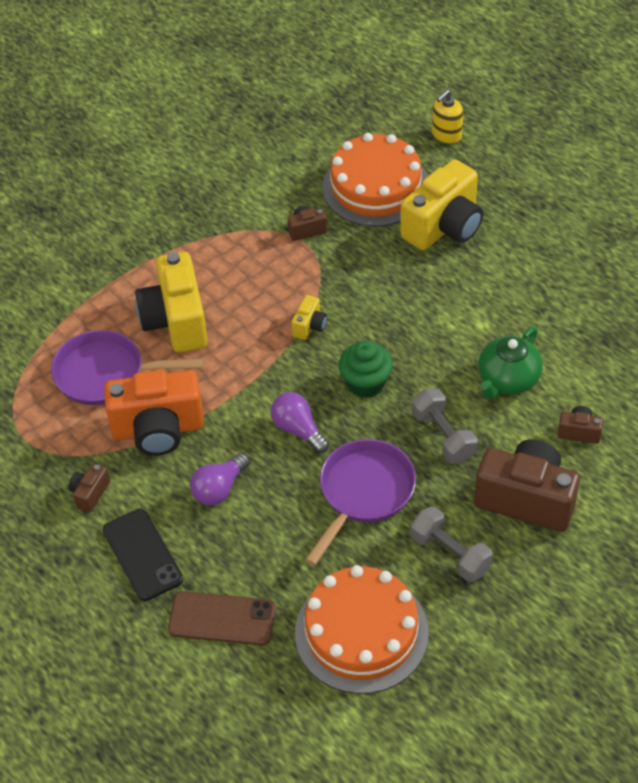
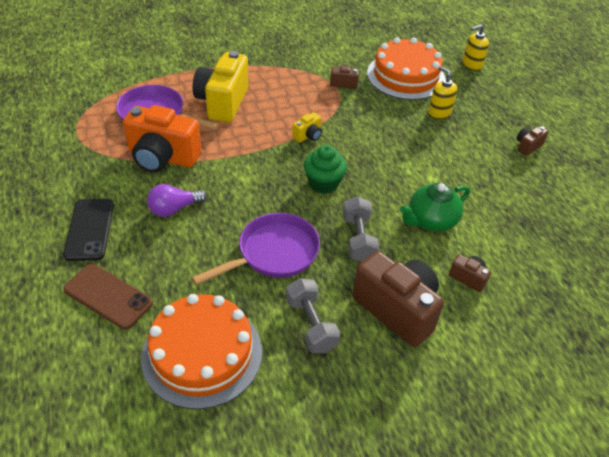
camera: 20 degrees right, 5 degrees down
(90, 494) = (88, 178): brown camera -> brown camera (527, 146)
(298, 429) = (256, 194): purple light bulb -> none
(444, 227) = (439, 112): yellow camera -> yellow soap dispenser

